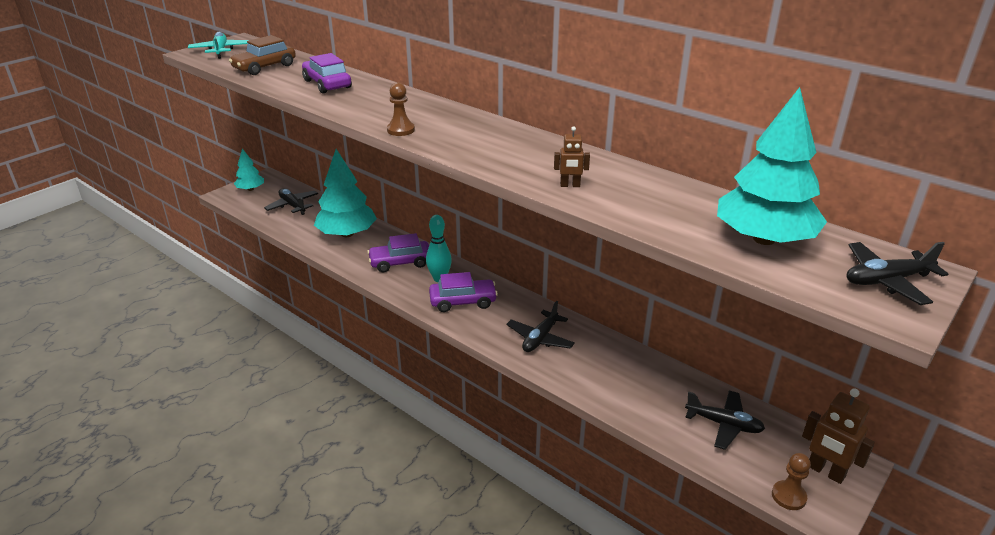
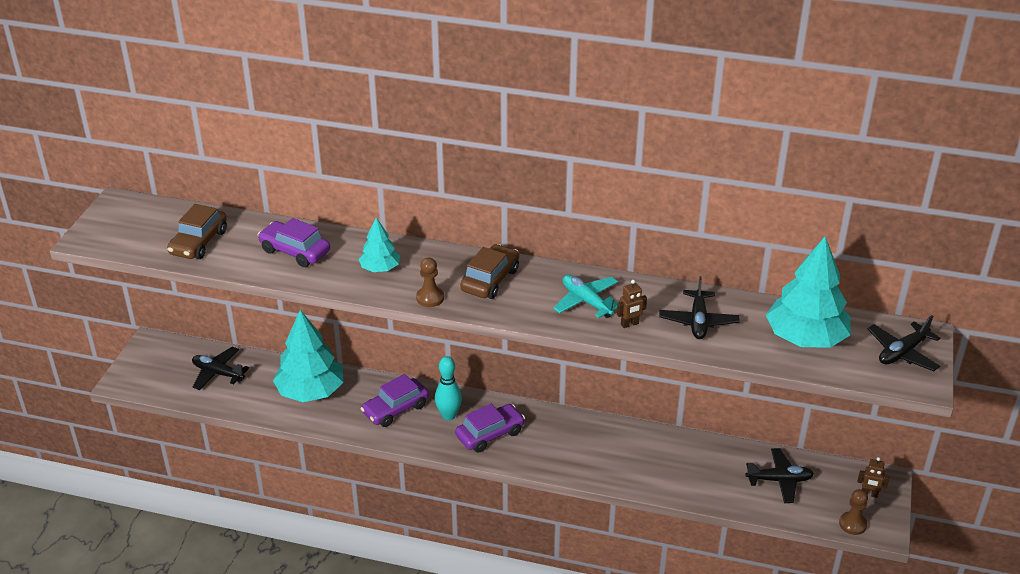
camera: 25 degrees left, 5 degrees up
(221, 51) = (117, 227): turquoise plane -> turquoise plane (586, 301)
(250, 189) = (146, 365): turquoise tree -> turquoise tree (380, 268)
(466, 130) = (490, 280): none -> brown car
(540, 338) = (586, 450): black plane -> black plane (698, 321)
(825, 472) = (869, 494): brown robot -> brown robot, size x0.57

